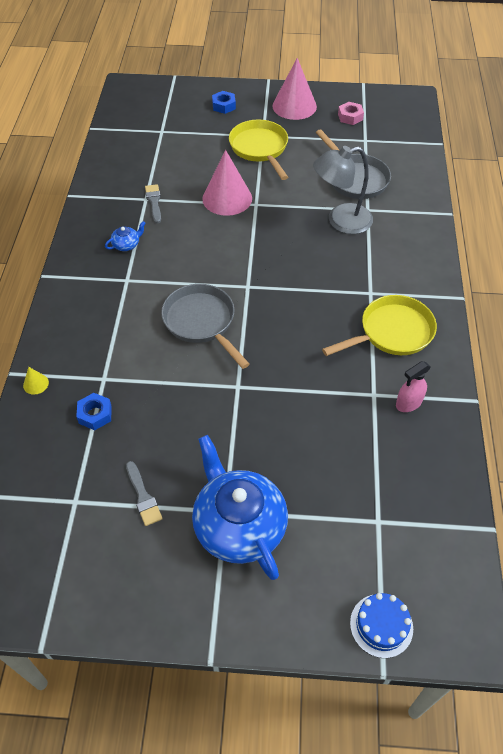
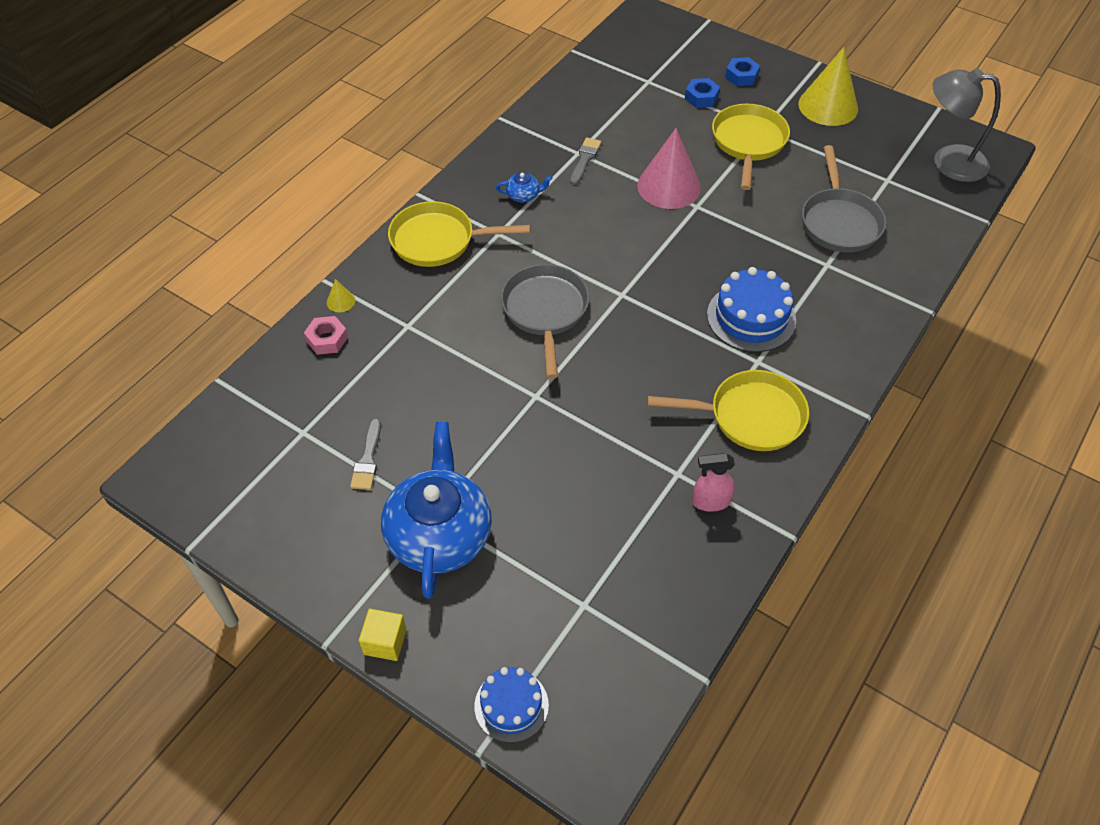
camera: 30 degrees right, 0 degrees up
(83, 304) = (438, 240): none -> yellow pan
(95, 414) = (376, 357): blue nut -> blue nut (701, 97)
(256, 632) = (385, 642): none -> yellow cube
(294, 106) = (828, 106): pink cone -> yellow cone
(340, 221) = (784, 265): grey lamp -> grey lamp (948, 162)
(345, 265) = (751, 317): none -> blue cake
(350, 117) = (889, 144): pink nut -> pink nut (327, 339)

